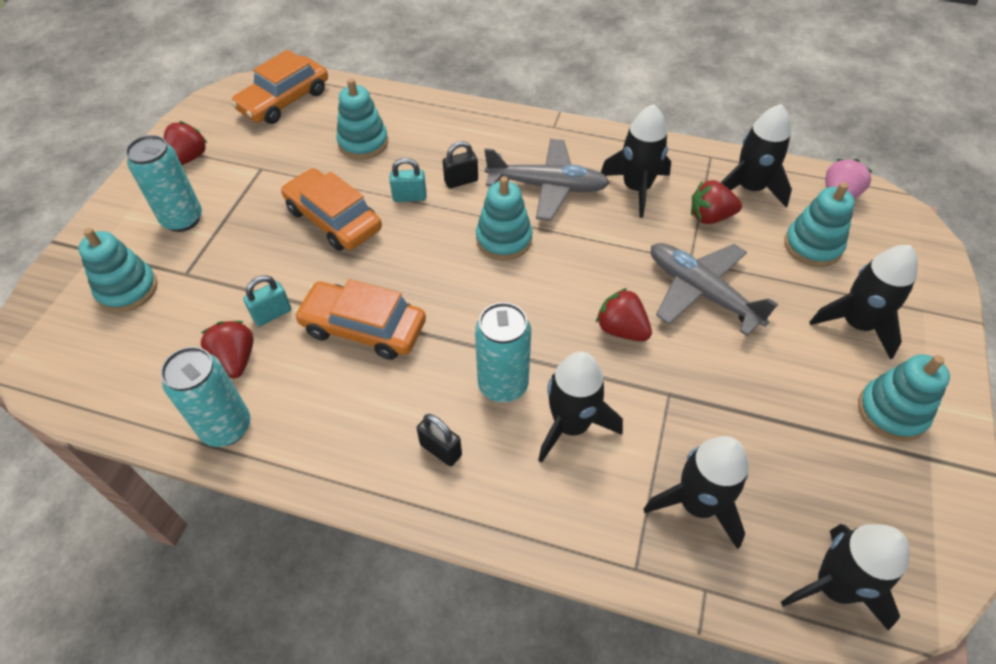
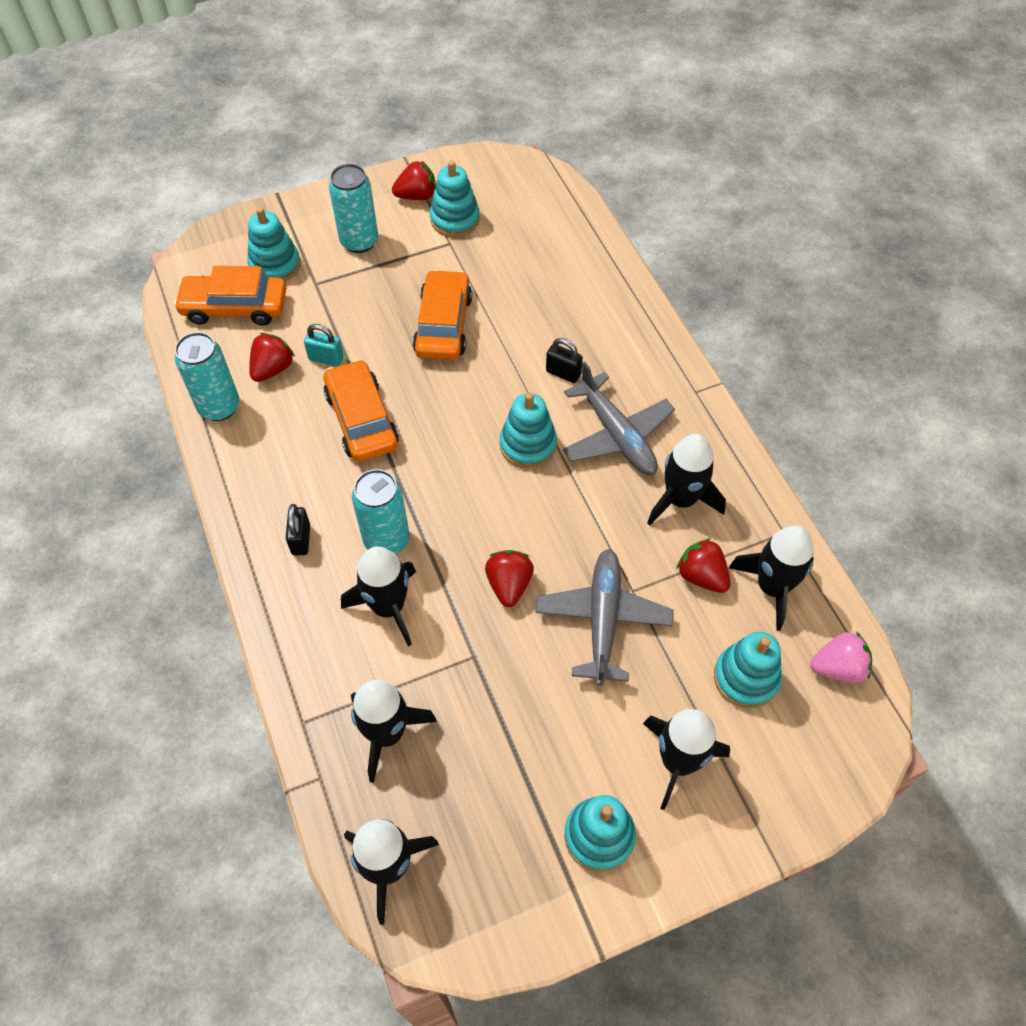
camera: 50 degrees right, 5 degrees up
(284, 100) = (533, 198): orange car -> orange car (235, 307)
(363, 143) = (539, 281): turquoise stacking toy -> turquoise stacking toy (455, 219)
(409, 197) = (512, 353): turquoise padlock -> none

